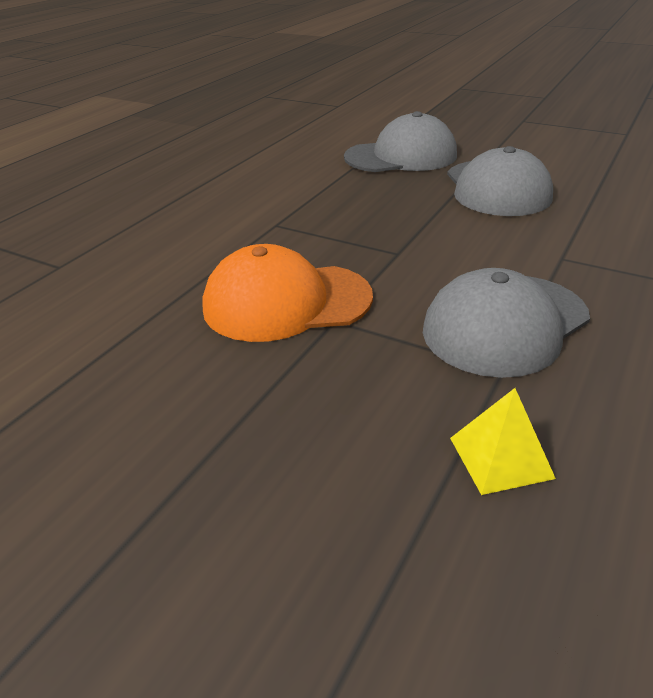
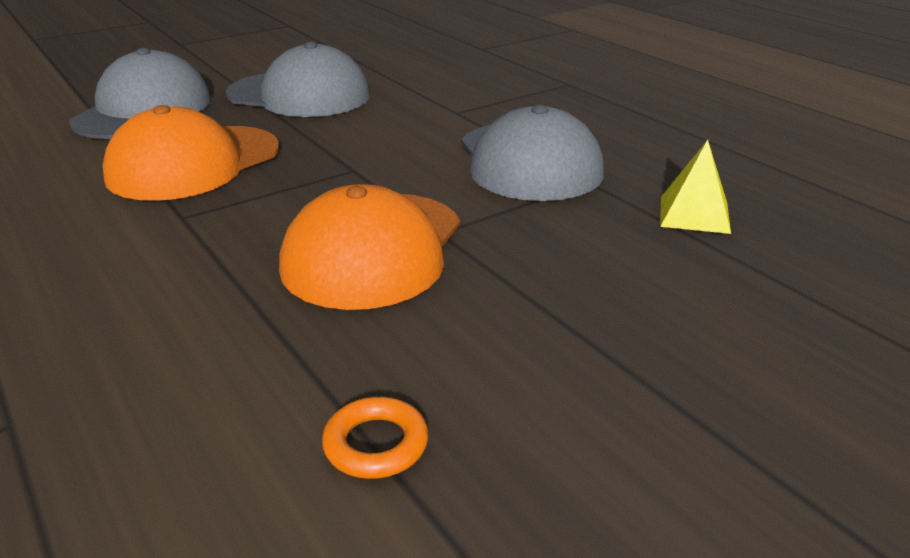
camera: 65 degrees left, 5 degrees down
(68, 379) = (376, 444): none -> orange ring
(346, 200) = (194, 163): none -> orange cap

